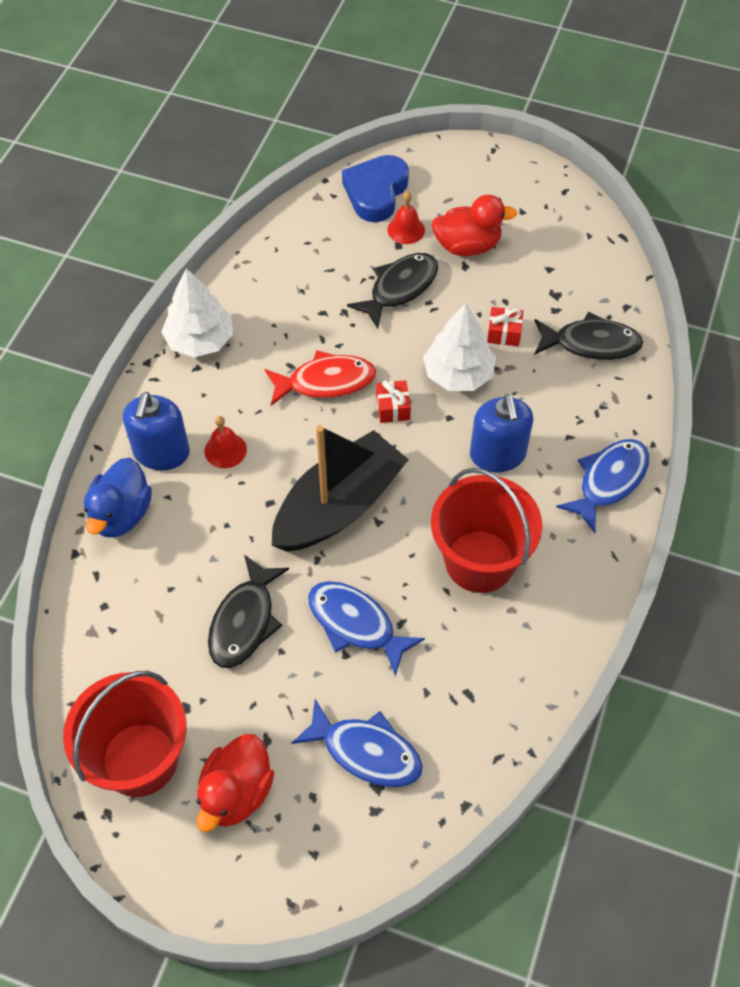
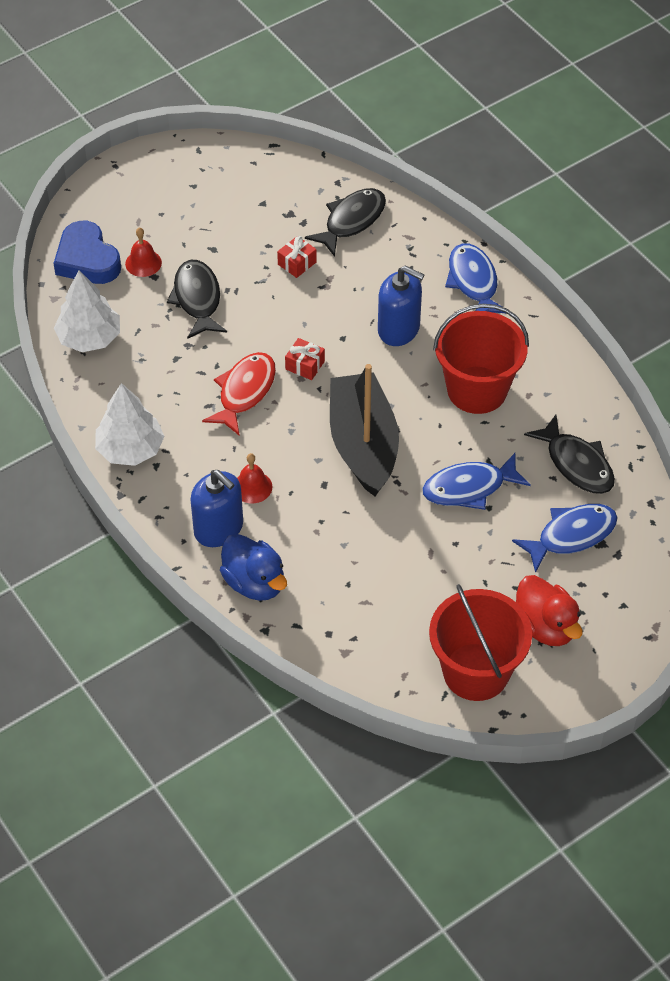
camera: 55 degrees left, 5 degrees down
(245, 621) = (414, 552): black fish -> black fish (577, 464)
(458, 374) = (309, 310): white tree -> white tree (89, 338)
(467, 246) = (195, 236): red duck -> none

